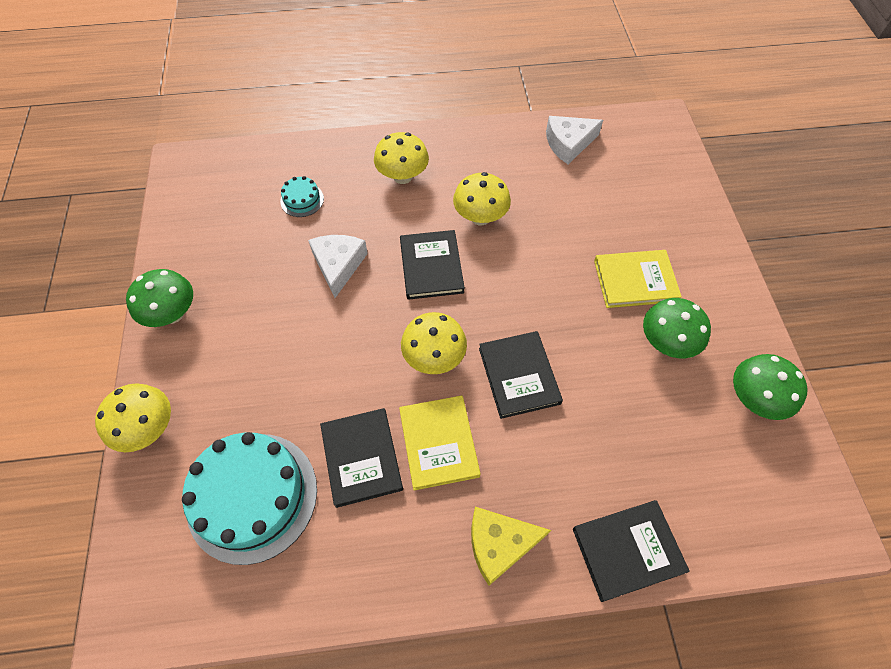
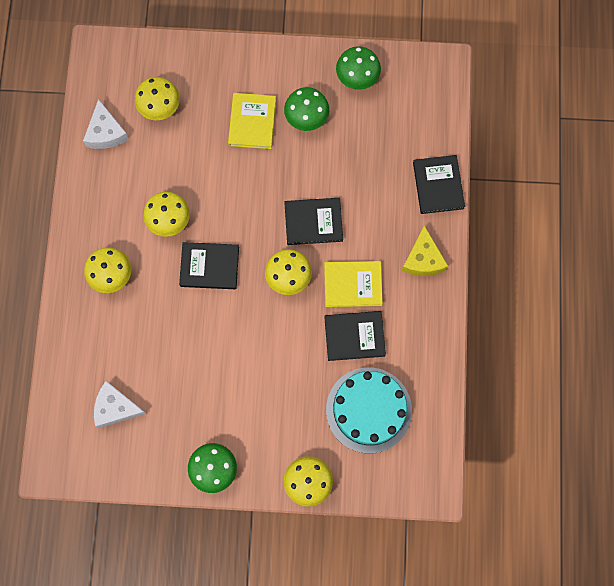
camera: 80 degrees left, 15 degrees up
(302, 200) = (119, 362): turquoise cake -> none
(338, 265) = (194, 337): white cheese -> white cheese (116, 407)
(617, 185) = (160, 107): none -> yellow mushroom

